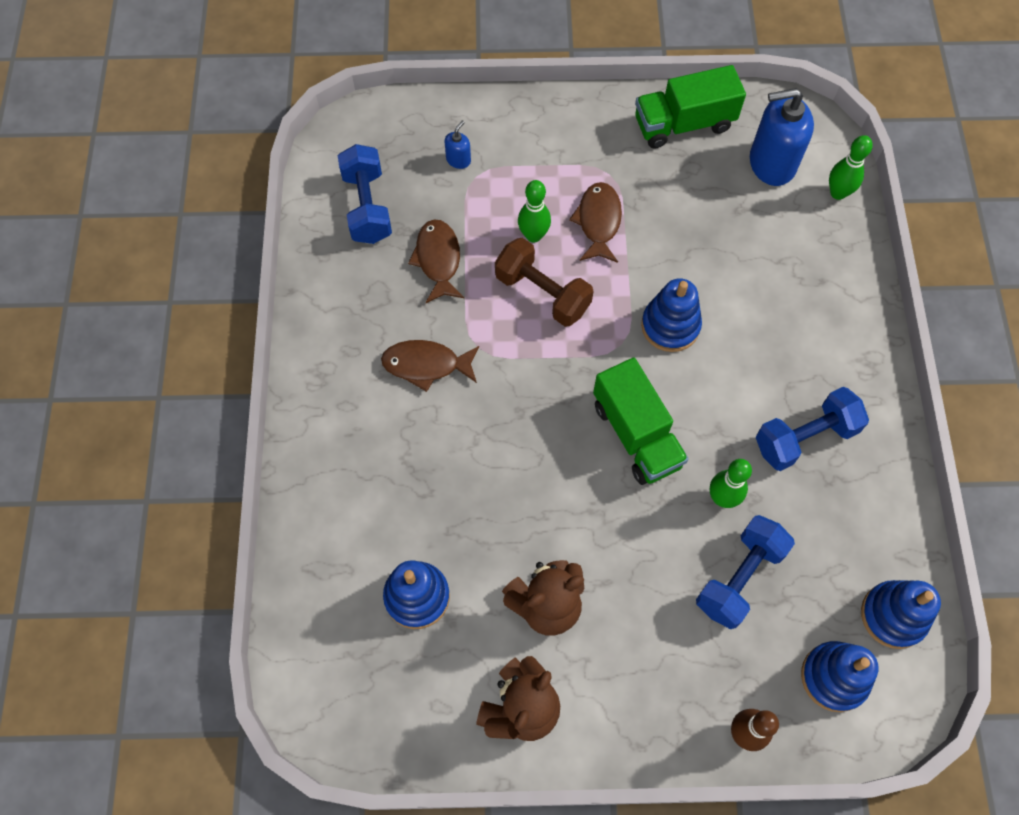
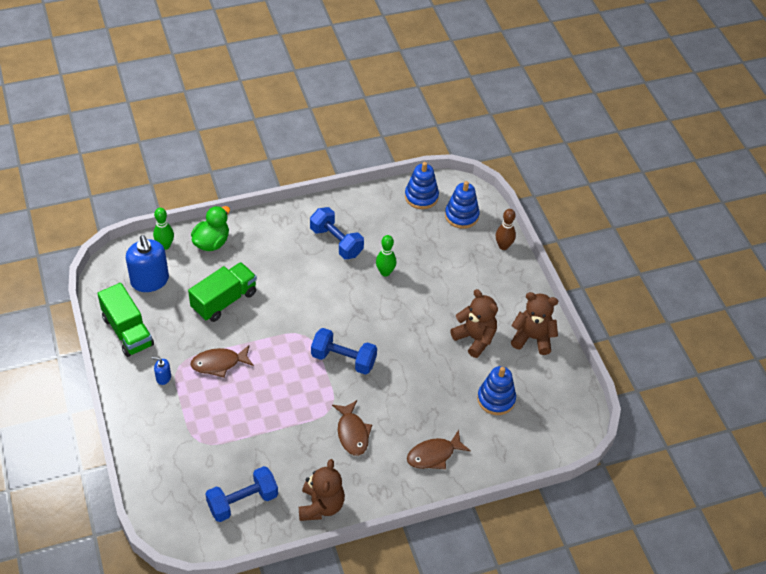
camera: 110 degrees left, 15 degrees down
(325, 296) = (321, 506): none -> brown teddy bear
(438, 260) = (273, 446): brown fish -> brown fish (434, 455)
(458, 160) = (188, 456): blue soap dispenser -> blue soap dispenser (163, 377)
(533, 235) = (239, 397): green bowling pin -> none
(542, 293) = (282, 382): brown dumbbell -> none
(636, 434) = (361, 317): green truck -> green truck (224, 301)
(670, 326) = (285, 313): blue stacking toy -> none
(739, 577) = (426, 259): blue dumbbell -> blue dumbbell (343, 359)
(834, 255) = (212, 242): none -> green duck

